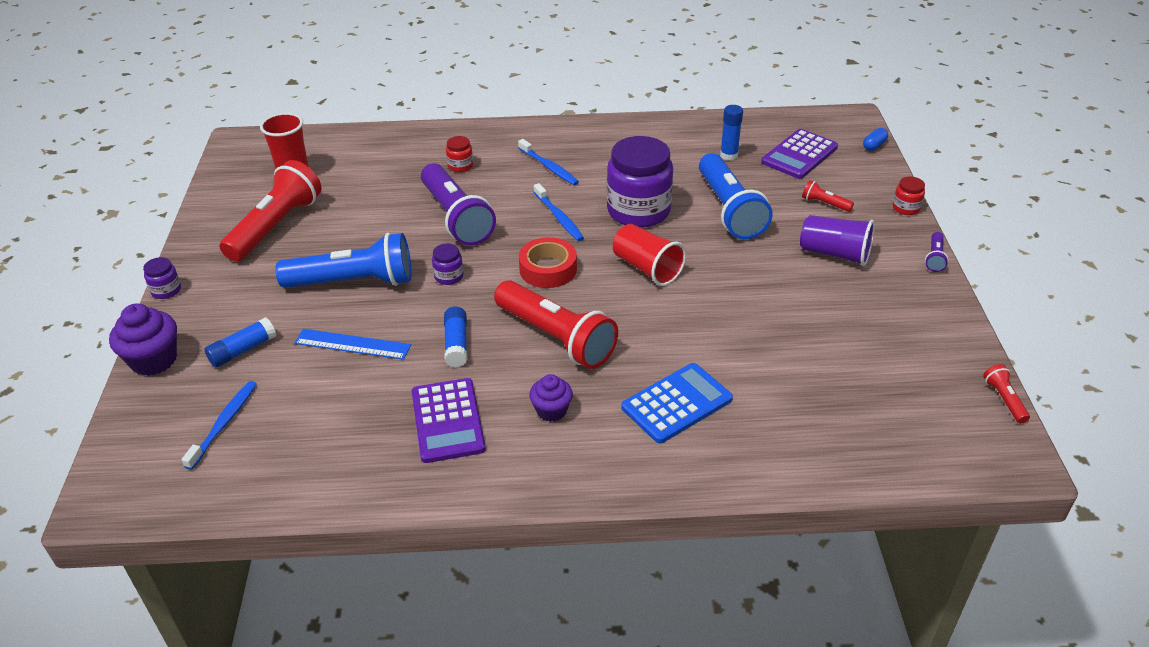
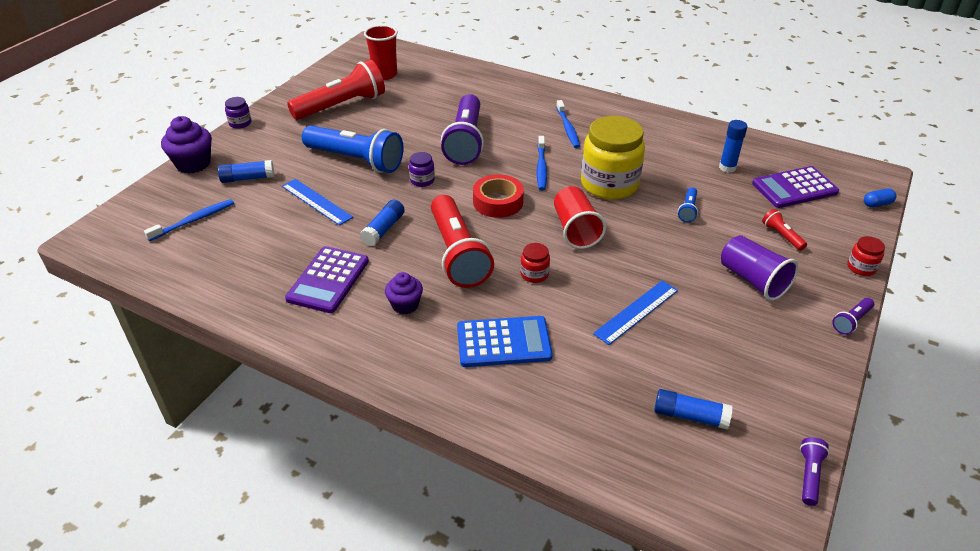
camera: 30 degrees right, 0 degrees up
(460, 166) = (502, 106): red jar -> red jar (534, 274)
(638, 211) = (609, 184): purple jar -> yellow jar
(729, 210) = (688, 210): blue flashlight -> blue flashlight, size x0.42
(765, 323) = (636, 312): none -> blue ruler
(883, 395) = (690, 416): none -> blue glue stick
(1004, 400) = (809, 476): red flashlight -> purple flashlight

